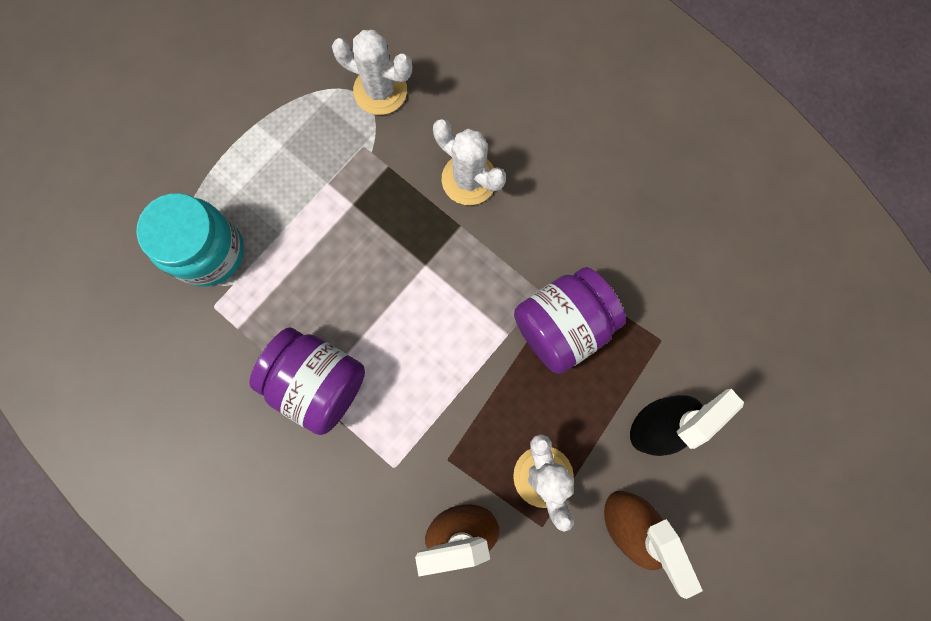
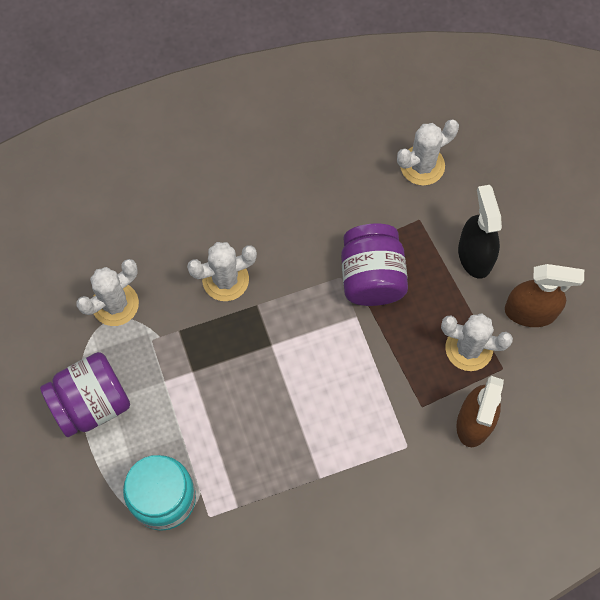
camera: 60 degrees left, 10 degrees down
(318, 382) = (314, 468): purple jar -> purple jar (91, 403)
(728, 308) = (422, 165): none -> white cactus

